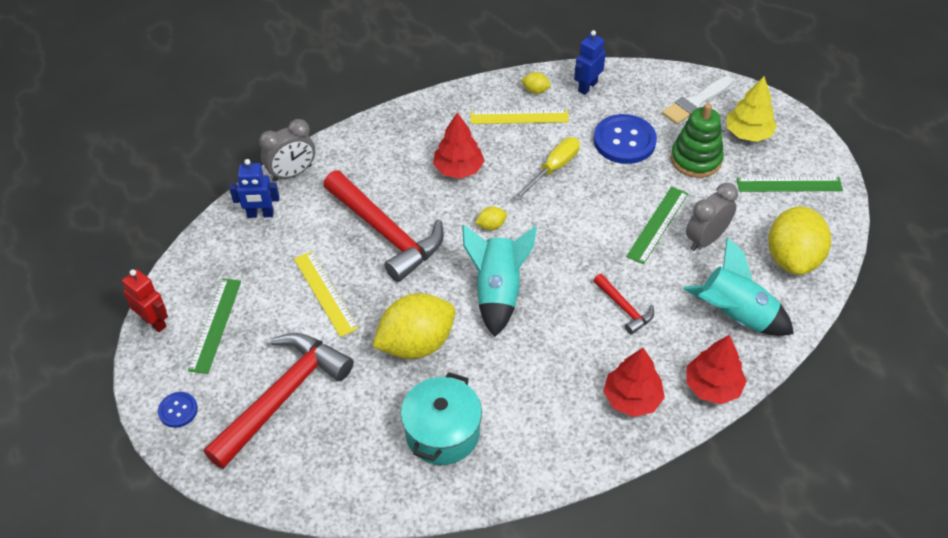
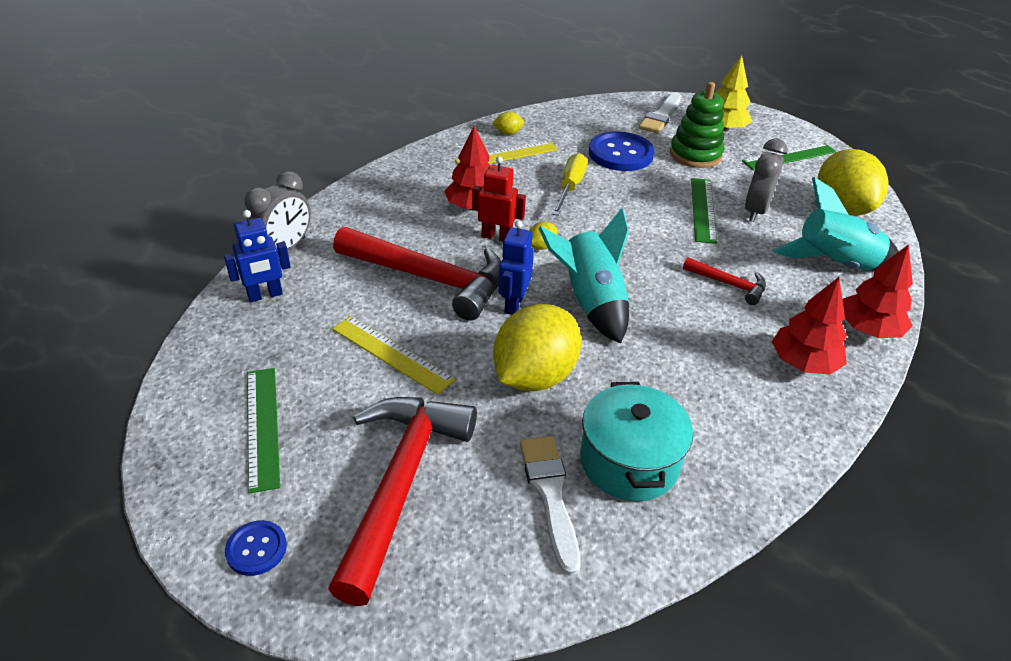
camera: 25 degrees left, 10 degrees down
(154, 322) = (170, 447): red robot -> red robot (497, 237)
(374, 438) = (550, 495): none -> white brush
(587, 87) = (555, 122): blue robot -> blue robot (513, 304)

